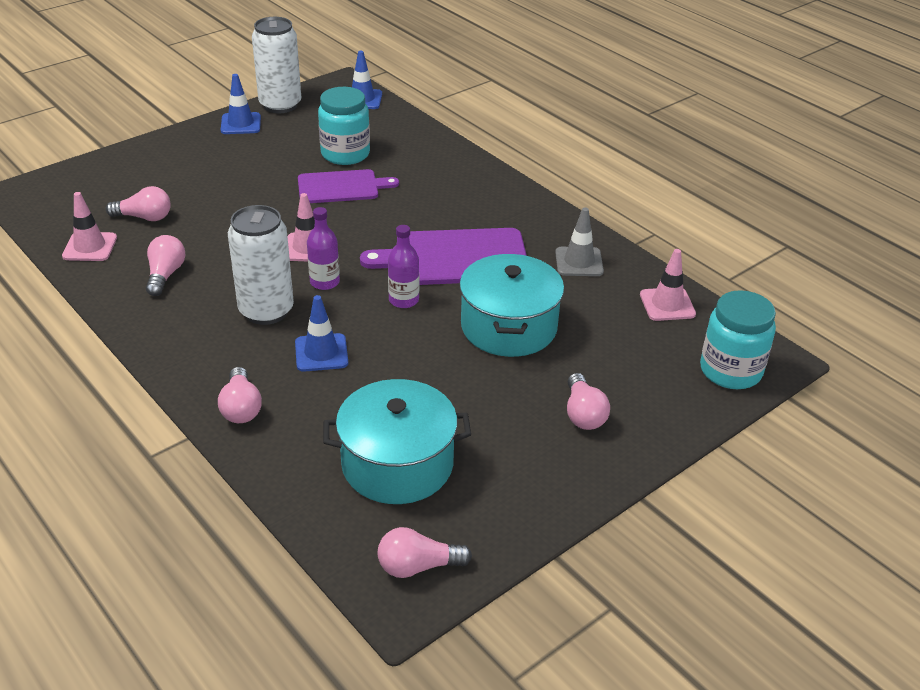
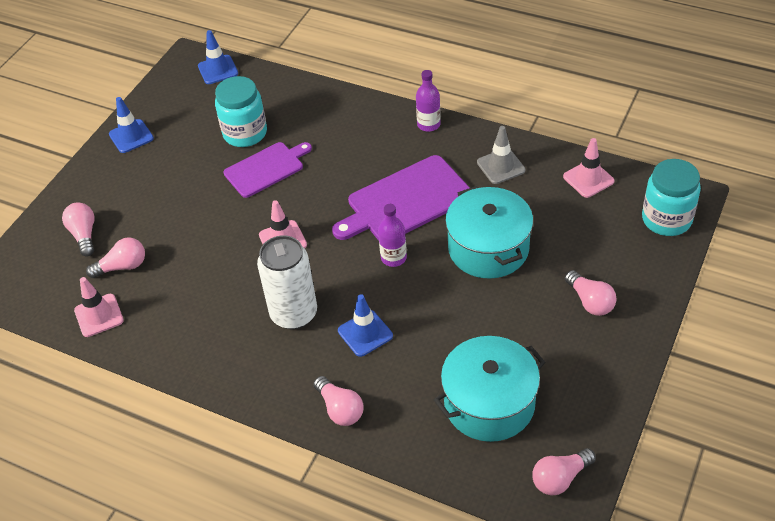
camera: 20 degrees left, 10 degrees up
(165, 275) = (185, 315): pink light bulb -> pink light bulb (84, 235)
(280, 105) = (151, 103): white can -> none
(324, 282) = (320, 267): purple bottle -> purple bottle (428, 124)

